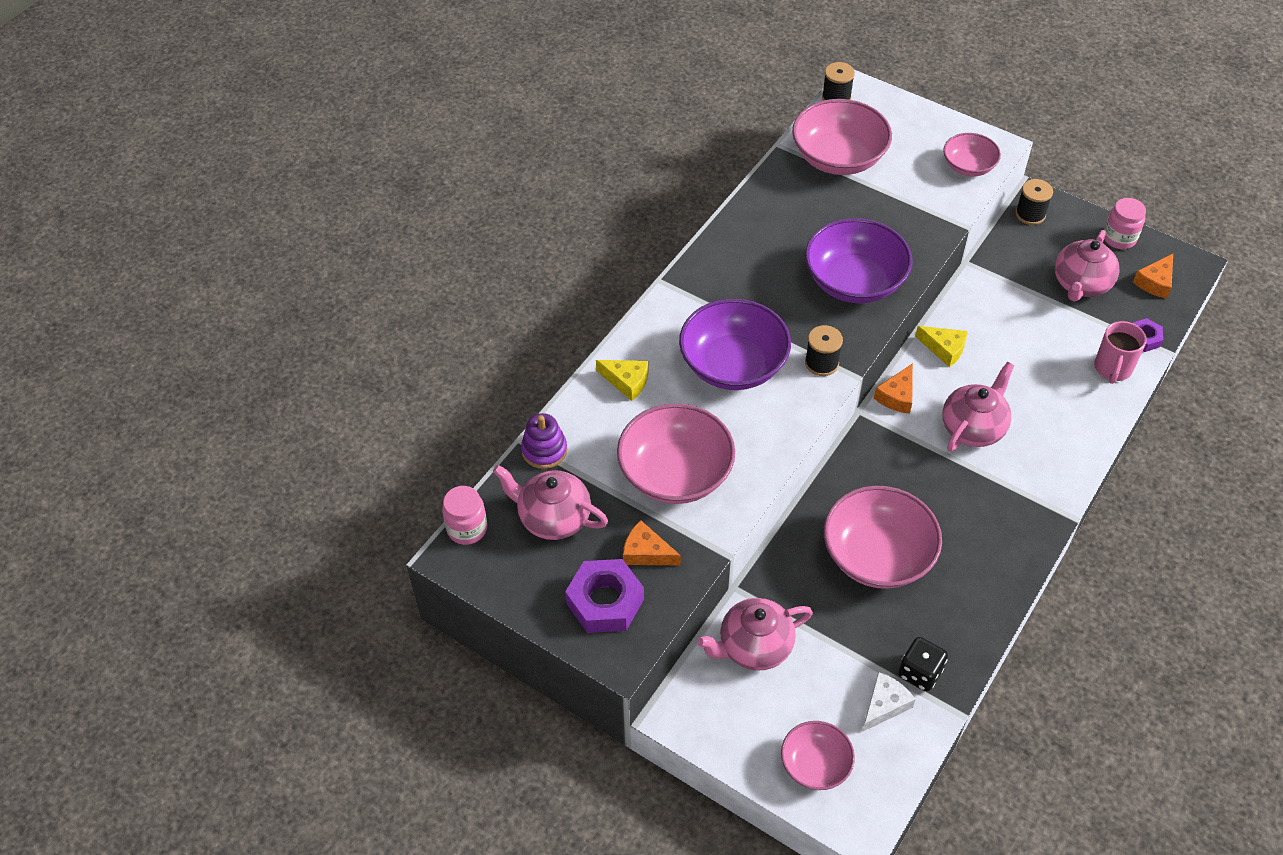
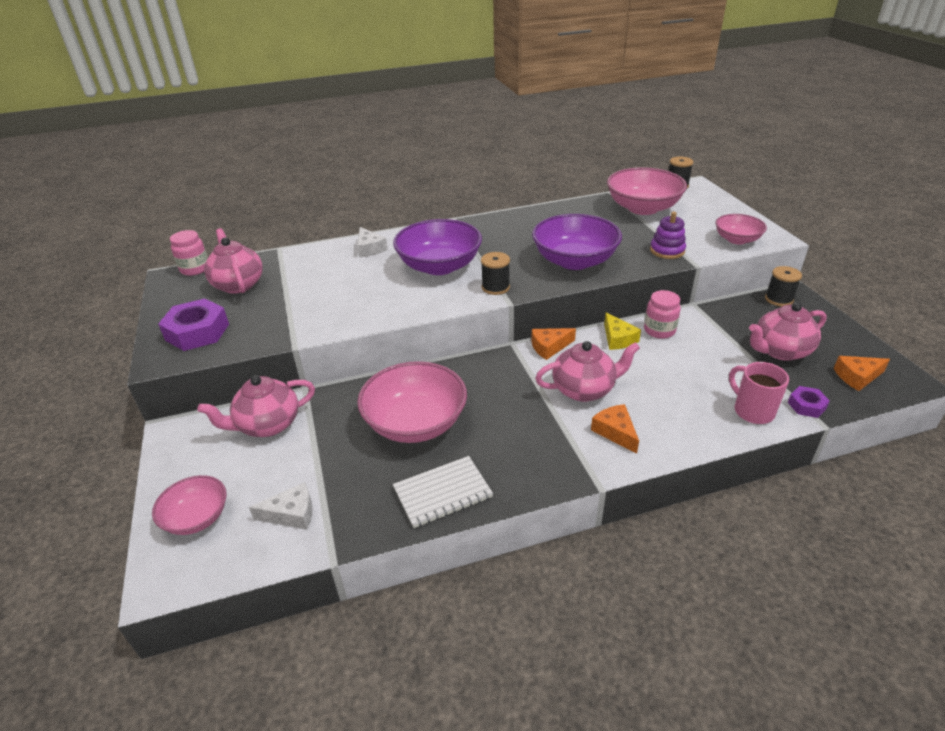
camera: 40 degrees right, 15 degrees down
(544, 450) = (282, 257): purple stacking toy -> purple stacking toy (667, 250)
(627, 381) = (369, 249): yellow cheese -> white cheese
(646, 552) = (255, 322): orange cheese -> orange cheese (615, 432)
(675, 473) = (329, 296): pink bowl -> none
(754, 647) = (267, 425): pink teapot -> pink teapot turned 45 degrees counterclockwise
(920, 672) = (344, 510): black dice -> none
(973, 604) = (442, 493): none -> white notebook
(1112, 369) = (752, 411): pink mug -> pink mug turned 90 degrees clockwise
(1119, 238) = (848, 339): pink jar -> pink jar (659, 330)

